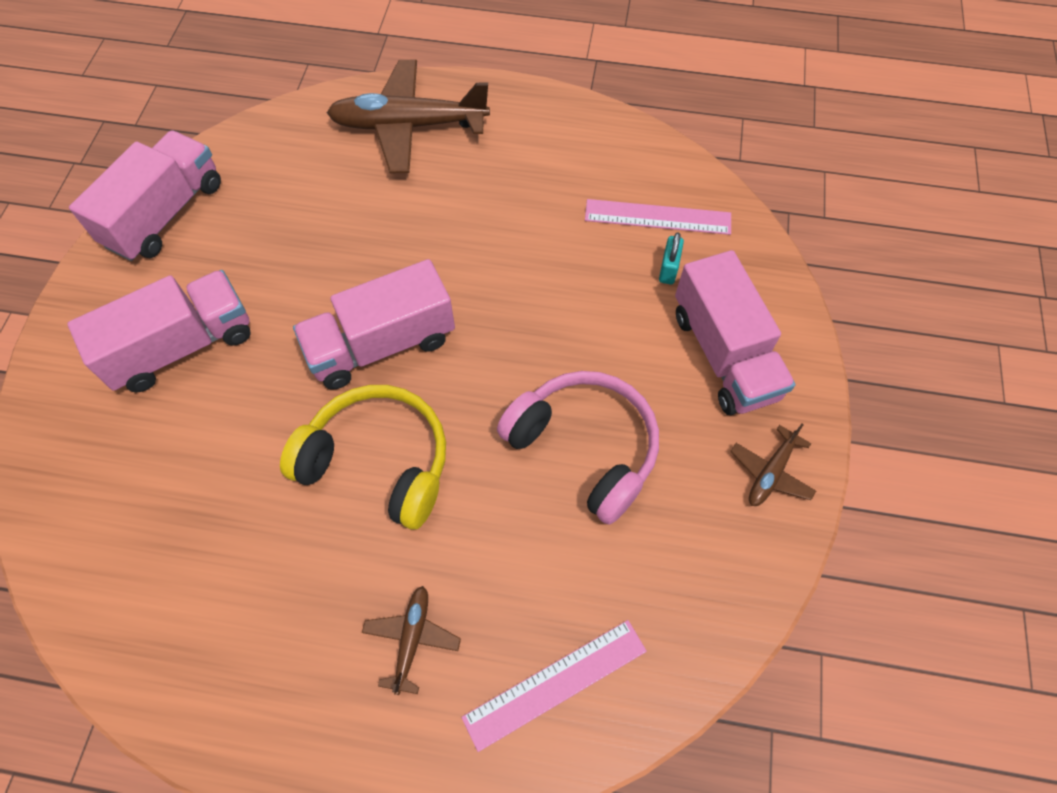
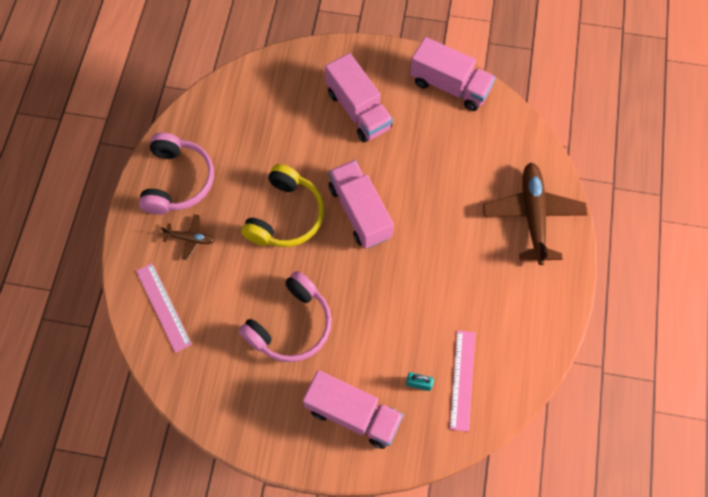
camera: 90 degrees right, 5 degrees up
(278, 677) = (178, 181): none -> pink headphones
(724, 354) = (353, 414): pink truck -> pink truck turned 135 degrees counterclockwise
(770, 473) = (271, 433): brown plane -> none

